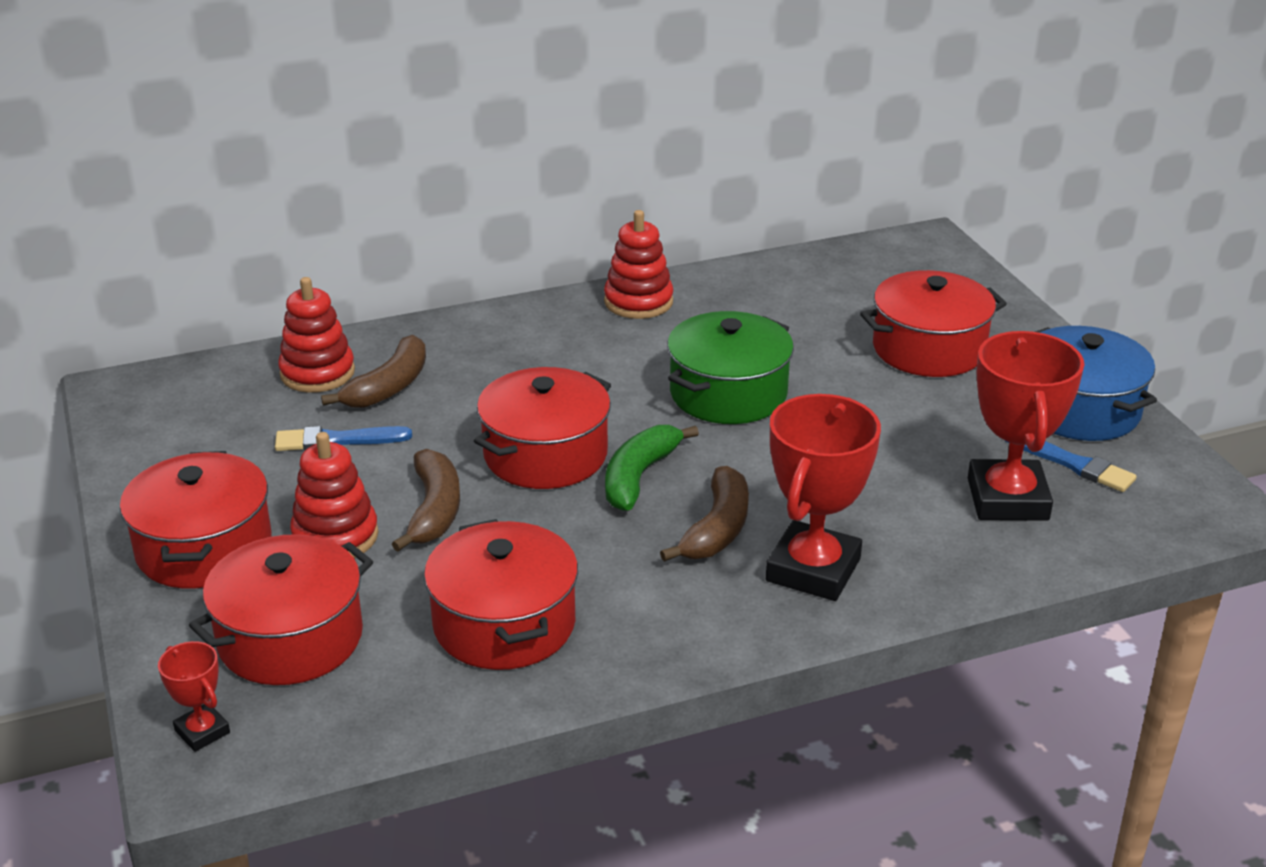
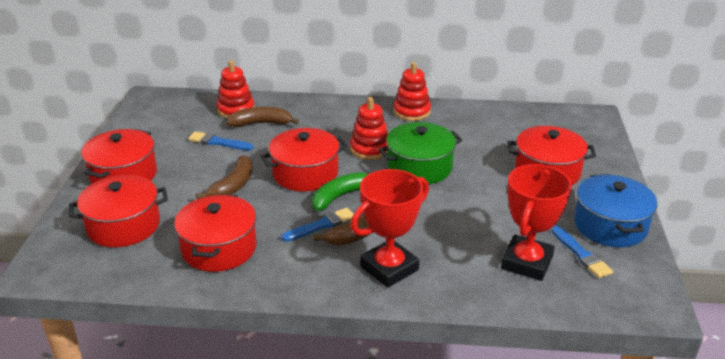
camera: 25 degrees right, 0 degrees up
(202, 731) = (54, 256): red trophy -> none
(335, 536) = (181, 185): red stacking toy -> red stacking toy (370, 149)
(388, 386) = (261, 123): brown banana -> brown banana turned 150 degrees counterclockwise
(647, 534) = (321, 225): none -> blue brush

